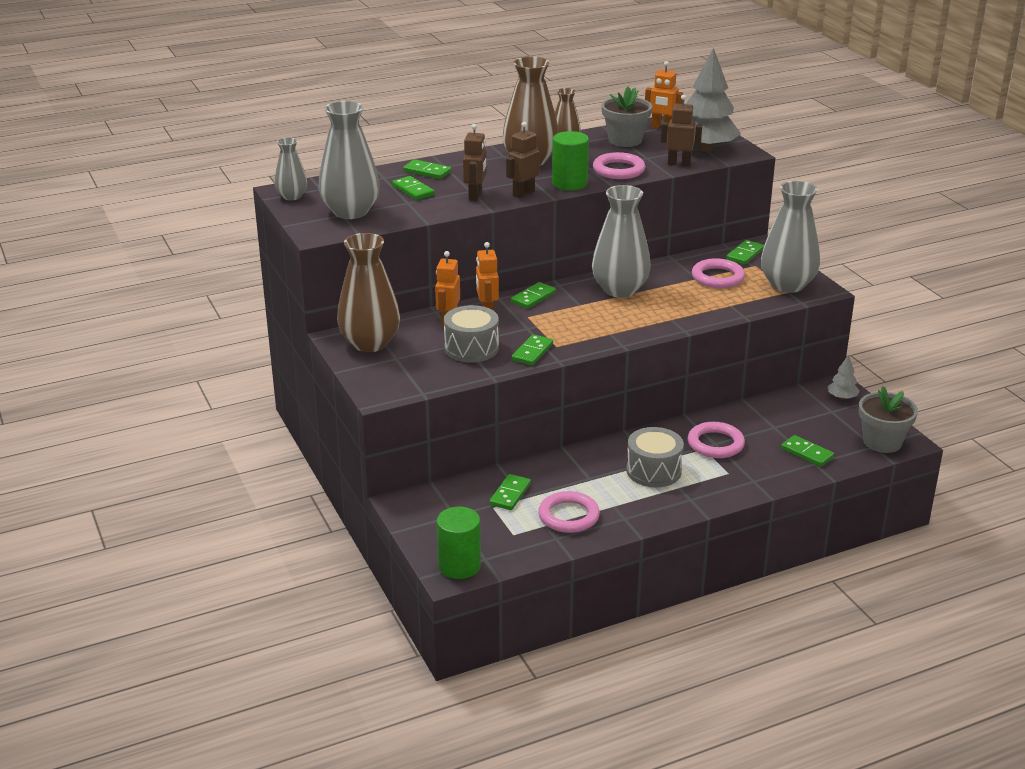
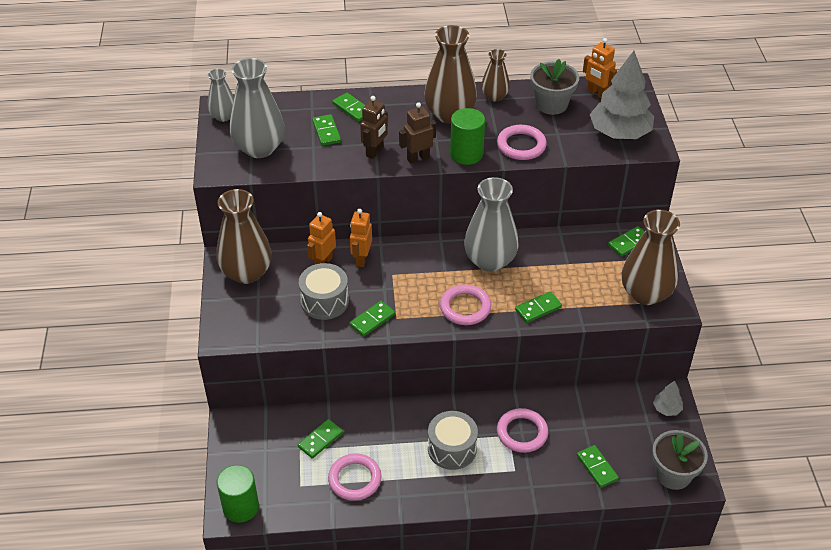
camera: 20 degrees right, 15 degrees up
(533, 297) = (410, 251): green domino -> green domino (538, 309)
(679, 164) = (582, 149): brown robot -> none
(717, 277) = (586, 267): pink ring -> pink ring (465, 307)
(787, 285) = (645, 293): grey vase -> brown vase

